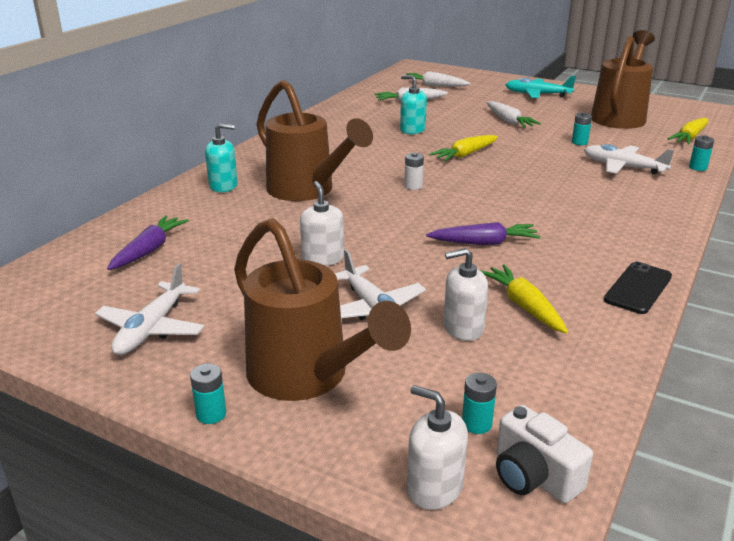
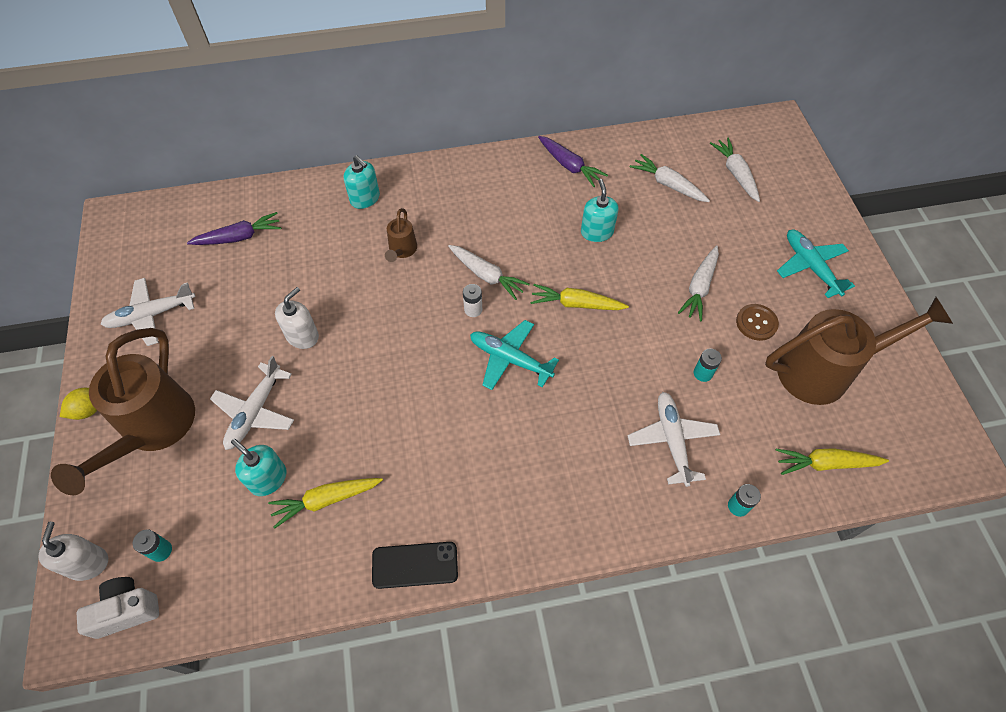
camera: 50 degrees right, 30 degrees up
(211, 414) = (89, 410): turquoise battery -> yellow lemon
(307, 190) = (402, 250): brown watering can -> brown watering can, size x0.45
(388, 171) = (486, 275): none -> white carrot
(463, 328) = (268, 479): white soap dispenser -> turquoise soap dispenser
(481, 189) = (510, 359): none -> turquoise plane
(484, 243) = (408, 418): purple carrot -> purple carrot (569, 166)
(524, 306) = (326, 500): yellow carrot -> yellow carrot turned 135 degrees counterclockwise
(533, 476) = (127, 610): white camera -> white camera turned 60 degrees clockwise
(560, 118) = (756, 323): none -> brown button

